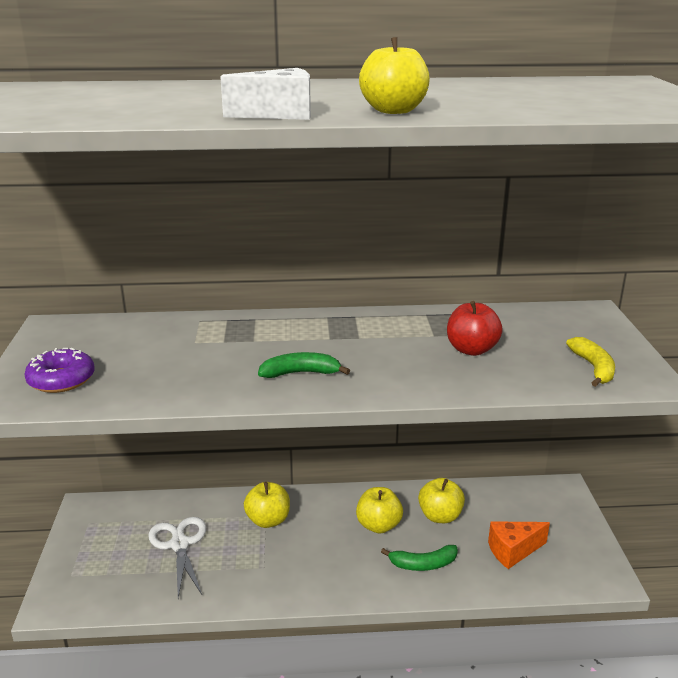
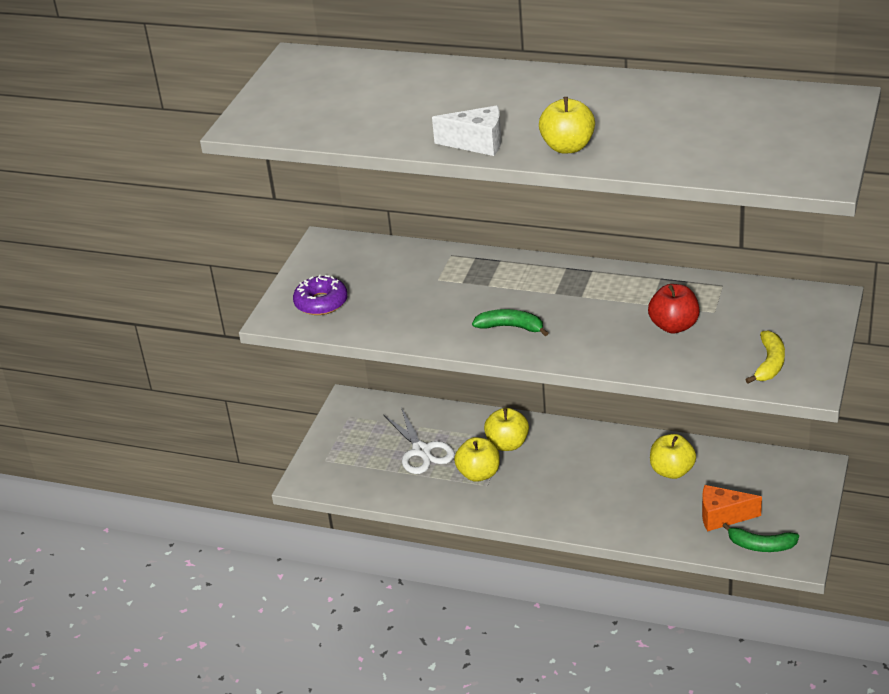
camera: 25 degrees right, 10 degrees up
(180, 544) = (421, 451): white scissors -> white scissors turned 150 degrees clockwise
(378, 525) = (608, 468): yellow apple -> yellow apple (479, 474)
(423, 564) = (630, 511): green banana -> green banana (761, 545)

